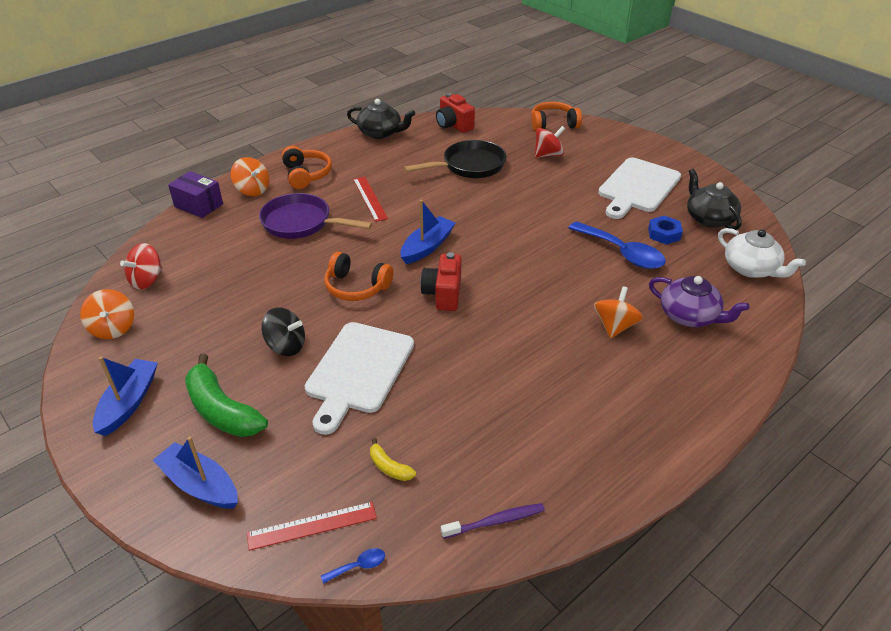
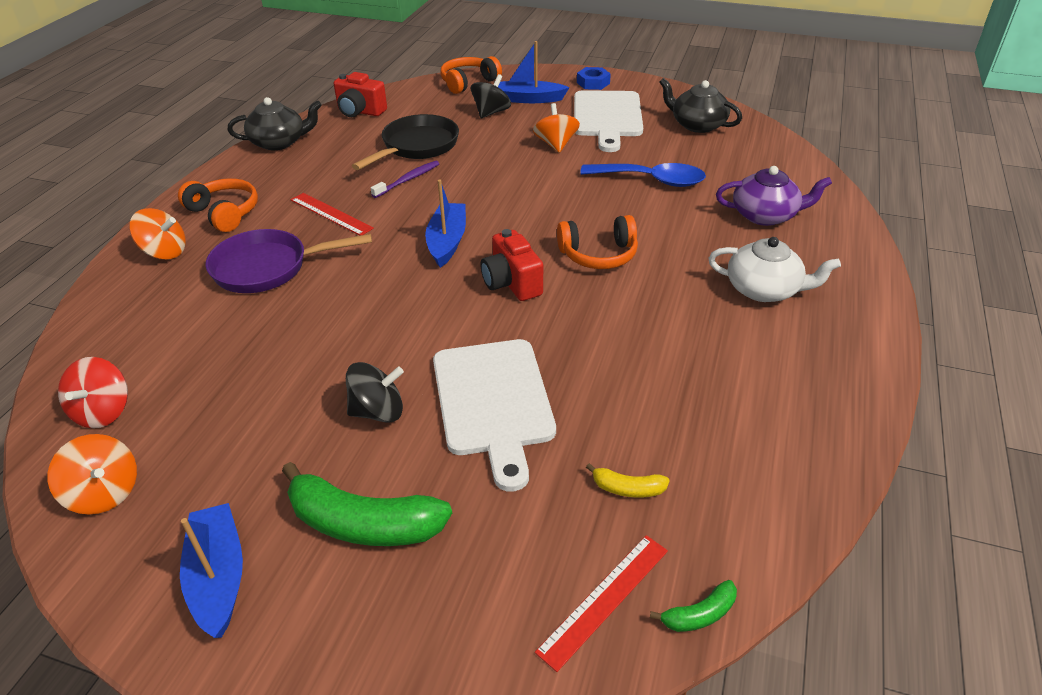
camera: 30 degrees left, 0 degrees up
(198, 205) = (101, 294): purple box -> none
(200, 485) = (419, 628): blue boat -> blue boat (528, 99)
(356, 287) = (404, 313): orange headphones -> orange headphones (598, 255)
(358, 566) = (699, 614): blue spoon -> green banana
(495, 521) = (787, 488): purple toothbrush -> purple toothbrush (408, 180)
(548, 155) = (491, 112): red spinning top -> black spinning top
(615, 326) = (710, 249): orange spinning top -> orange spinning top (556, 145)
(664, 234) = (672, 151): blue nut -> blue nut (593, 83)
(751, 268) = (774, 156): white teapot -> white teapot (764, 289)

